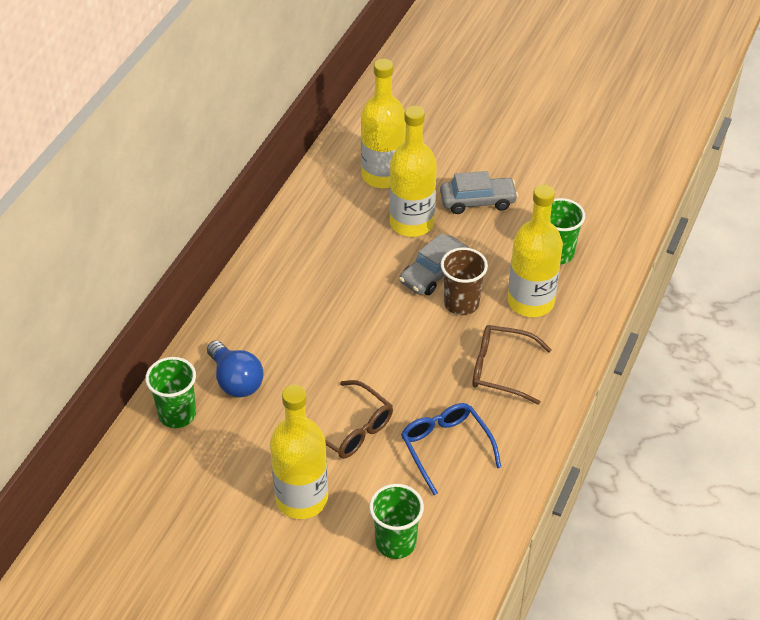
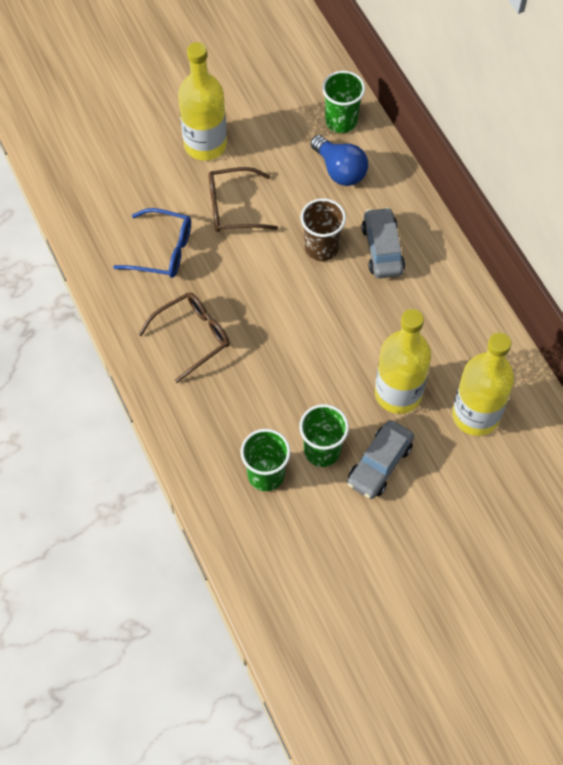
camera: 130 degrees right, 15 degrees up
(236, 380) = (340, 170): blue light bulb -> blue light bulb turned 135 degrees counterclockwise
(396, 542) = (122, 171): green cup -> green cup (322, 451)
(434, 273) = (327, 367): grey car -> grey car (382, 249)
(461, 303) = (279, 361): brown cup -> brown cup (321, 248)
(530, 302) = (235, 411): yellow bottle -> none

